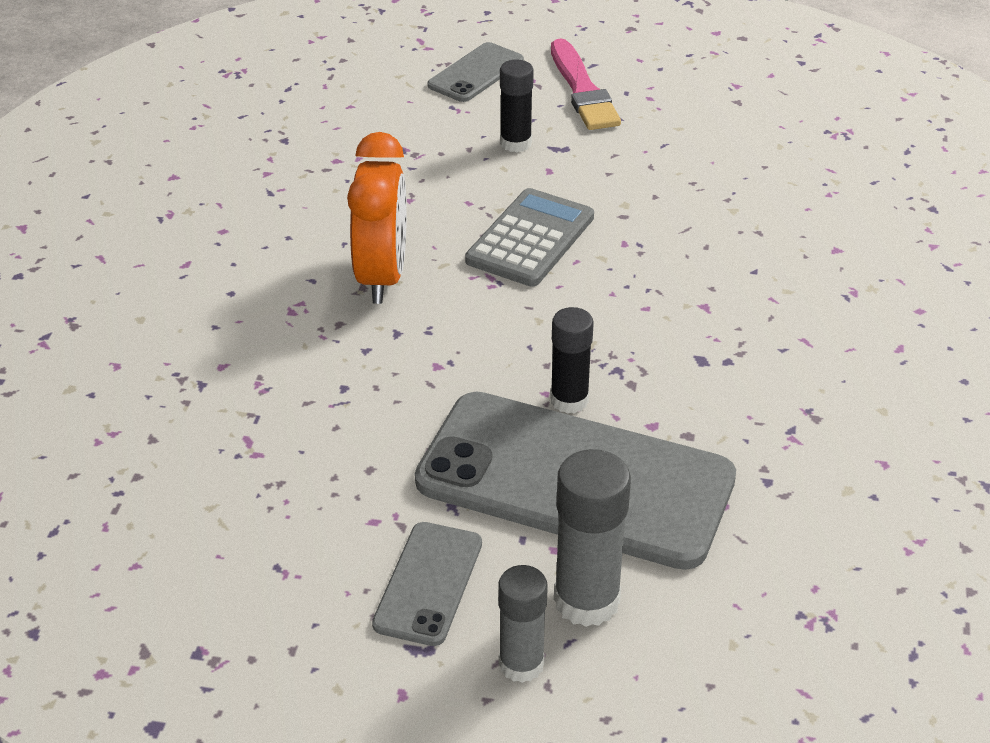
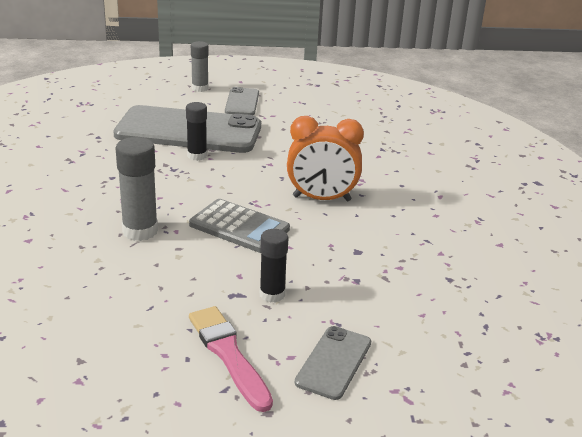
camera: 165 degrees right, 10 degrees down
(382, 277) = (321, 199): orange clock -> orange clock turned 75 degrees counterclockwise
(530, 239) = (239, 227): grey calculator -> grey calculator turned 75 degrees counterclockwise
(586, 601) = (178, 102): grey glue stick -> grey glue stick (140, 231)

